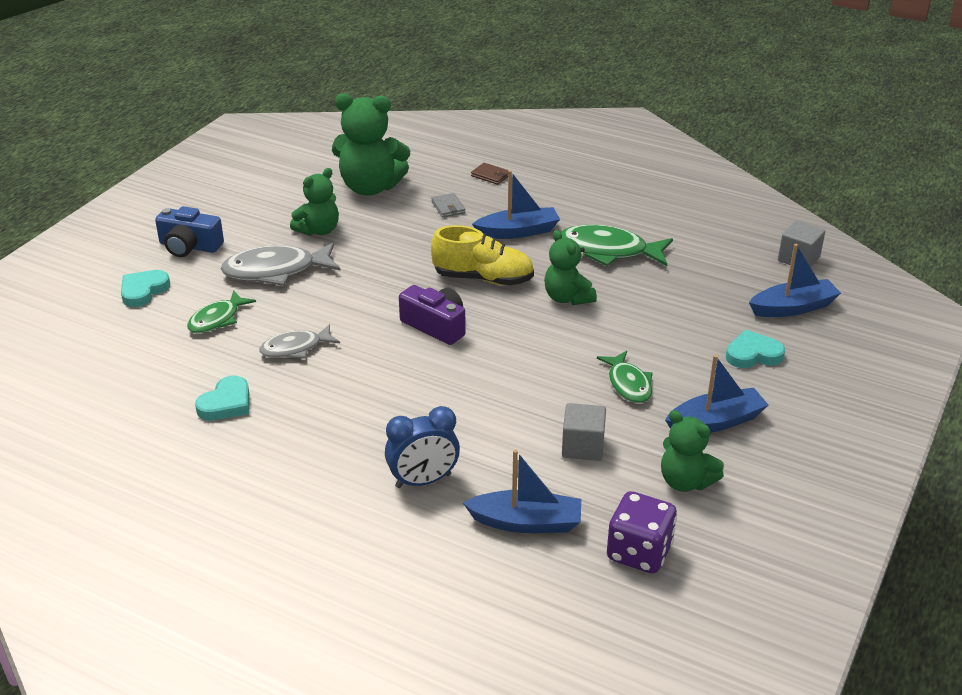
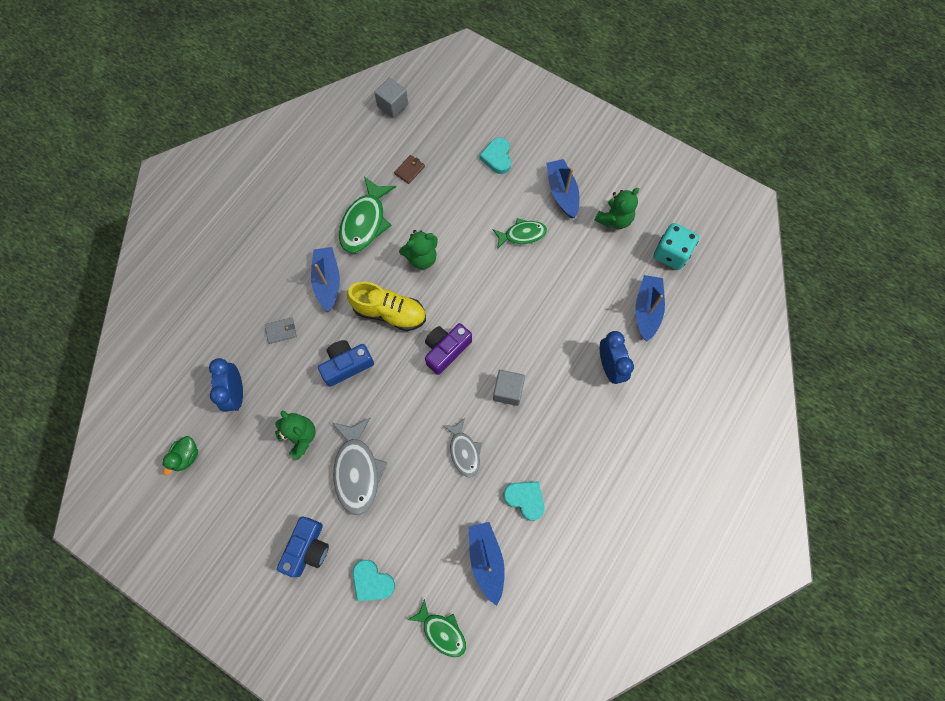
camera: 85 degrees left, 35 degrees up
(217, 319) = (420, 514): green fish -> green fish (442, 631)
(299, 167) = (186, 456): none -> green duck
(370, 187) = (236, 393): green teddy bear -> blue clock
(409, 253) = (346, 365): none -> blue camera
(483, 279) = (389, 313): yellow shoe -> yellow shoe turned 90 degrees clockwise
(490, 175) = (236, 294): brown wallet -> brown wallet (409, 170)
(582, 446) = (581, 270): grey cube -> grey cube (508, 391)
(639, 552) = (671, 254): purple dice -> turquoise dice
(793, 308) = (449, 123): blue boat -> blue boat (486, 560)

